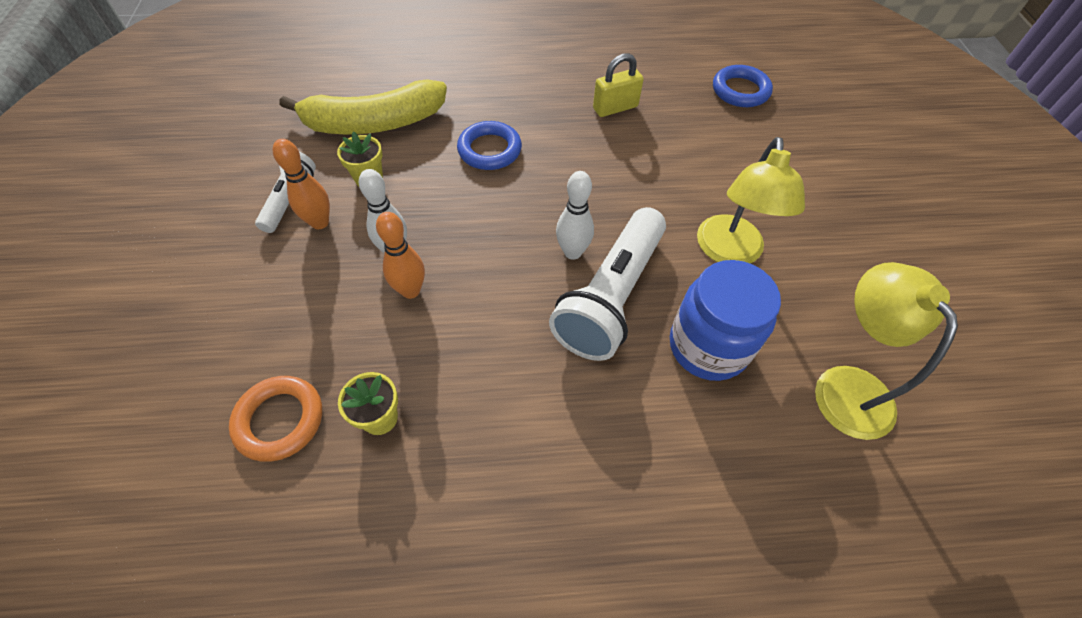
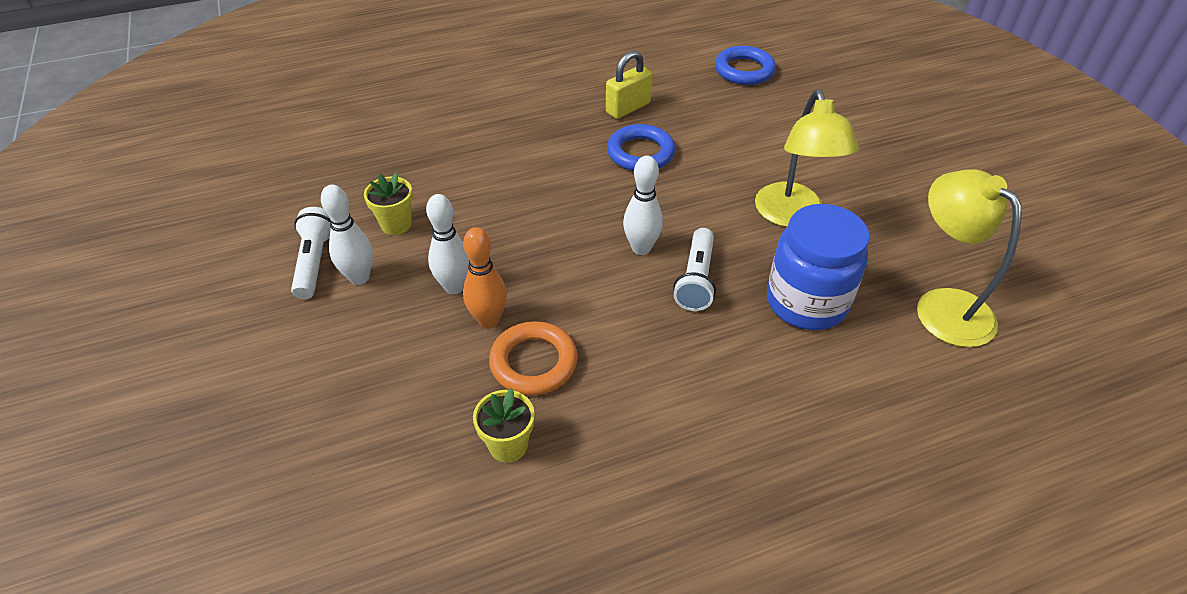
camera: 15 degrees left, 10 degrees down
(280, 420) = (400, 475): orange ring -> orange ring (533, 362)
(320, 222) = (359, 277): orange bowling pin -> white bowling pin
(374, 123) = (377, 169): yellow banana -> none
(489, 150) = (515, 171): blue ring -> blue ring (640, 153)
(611, 296) = (696, 280): white flashlight -> white flashlight, size x0.55

